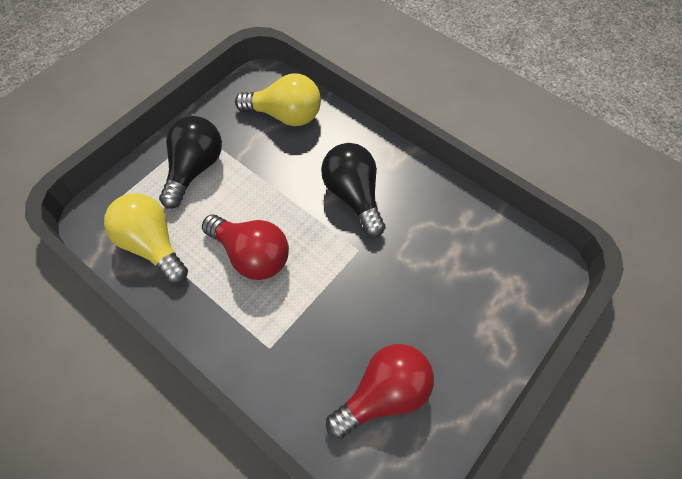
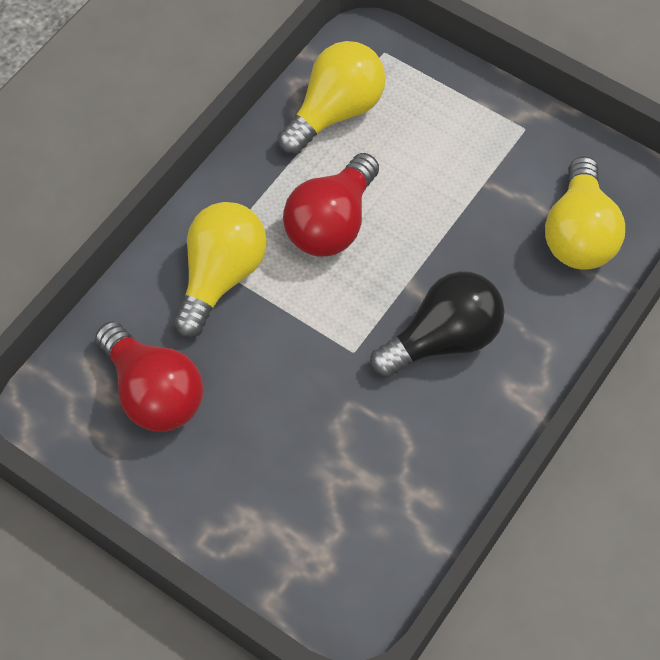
camera: 85 degrees right, 0 degrees up
(195, 169) = (460, 135): black light bulb -> none
(285, 337) = (221, 277): none -> yellow light bulb

